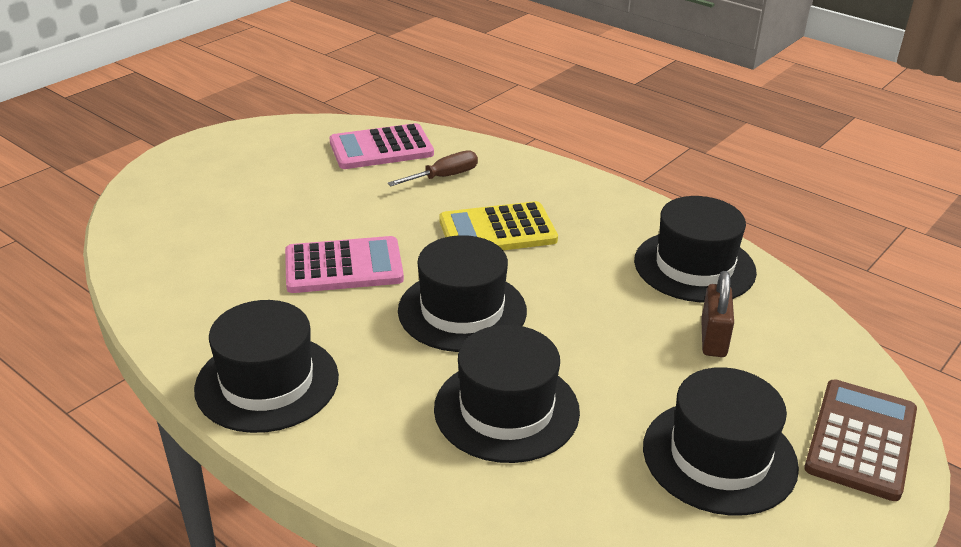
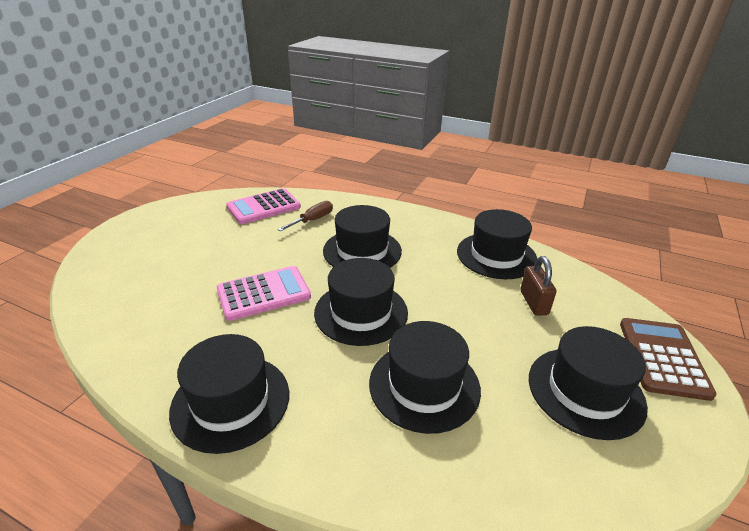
camera: 15 degrees left, 0 degrees up
(497, 230) = (362, 251): yellow calculator -> black hat

